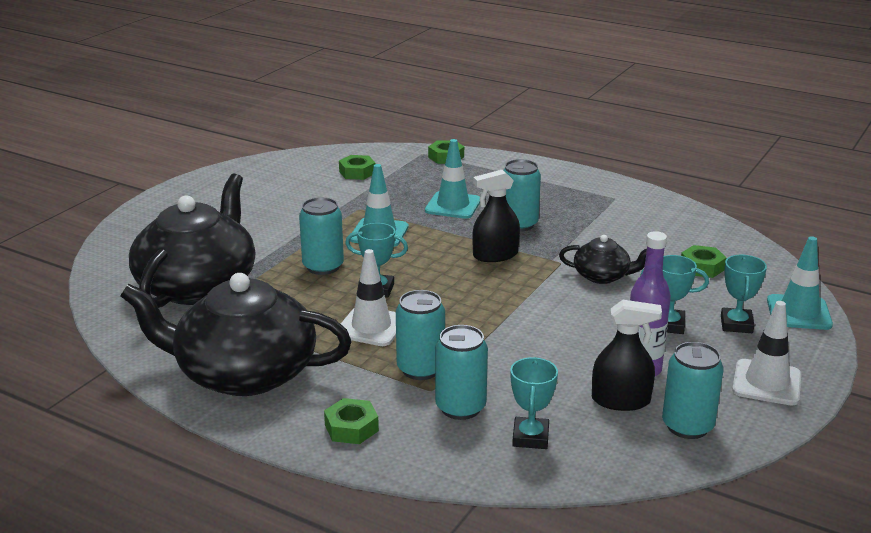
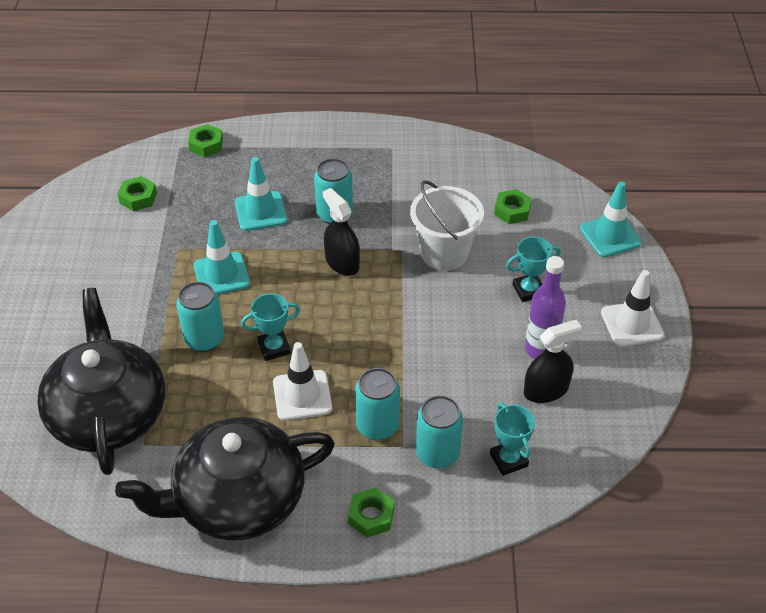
camera: 30 degrees left, 20 degrees up
(495, 255) = (342, 262): black spray bottle -> black spray bottle turned 105 degrees clockwise
(602, 276) = (444, 253): black teapot -> white bucket
(687, 426) = (606, 395): turquoise can -> none
(736, 324) = (575, 268): turquoise trophy -> none

